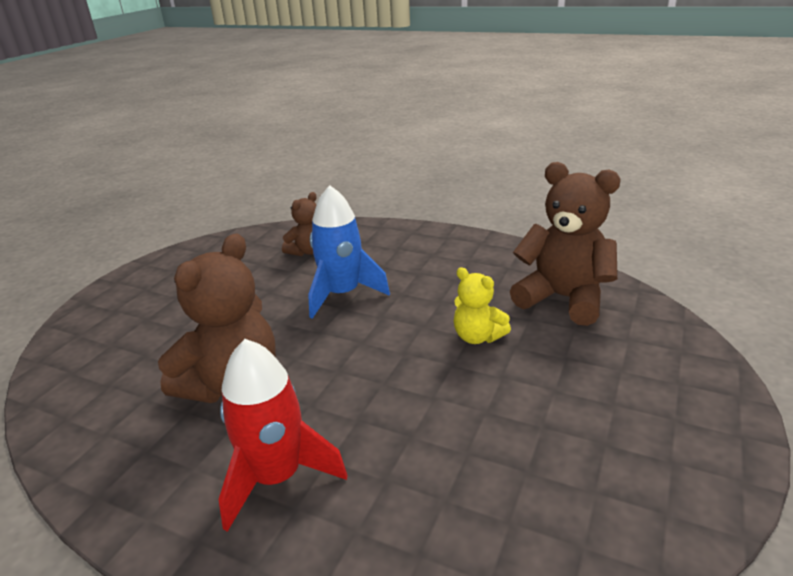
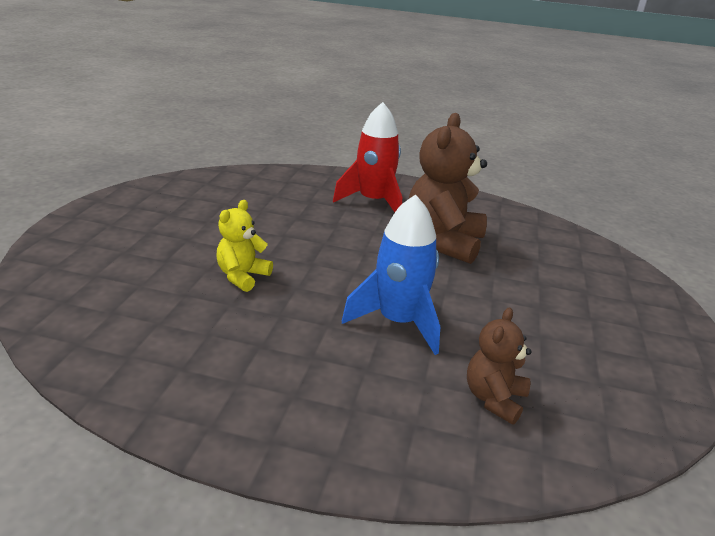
camera: 165 degrees right, 0 degrees up
(477, 337) = (242, 276): yellow teddy bear -> yellow teddy bear turned 90 degrees counterclockwise
(563, 298) = (132, 318): brown teddy bear -> none

